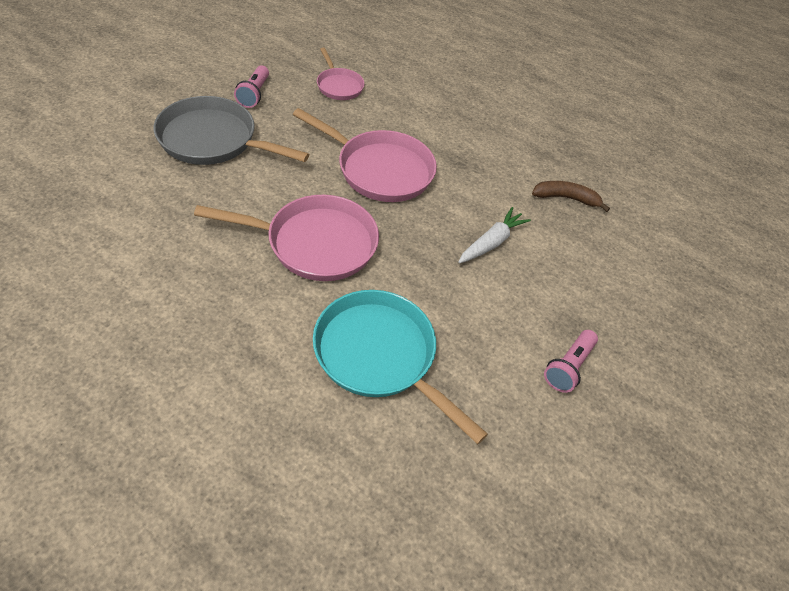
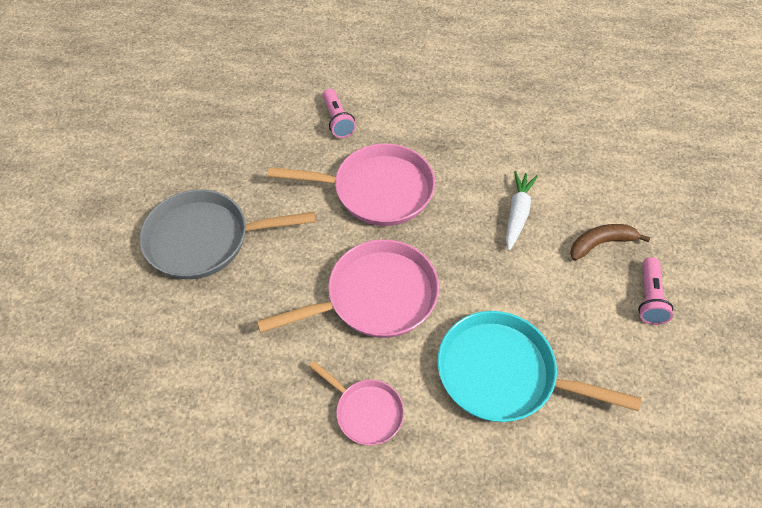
camera: 20 degrees left, 5 degrees up
(254, 94) = (205, 168): pink flashlight -> pink flashlight (337, 120)
(339, 86) = (276, 118): pink pan -> pink pan (366, 411)
(566, 198) = (547, 136): brown banana -> brown banana (601, 243)

